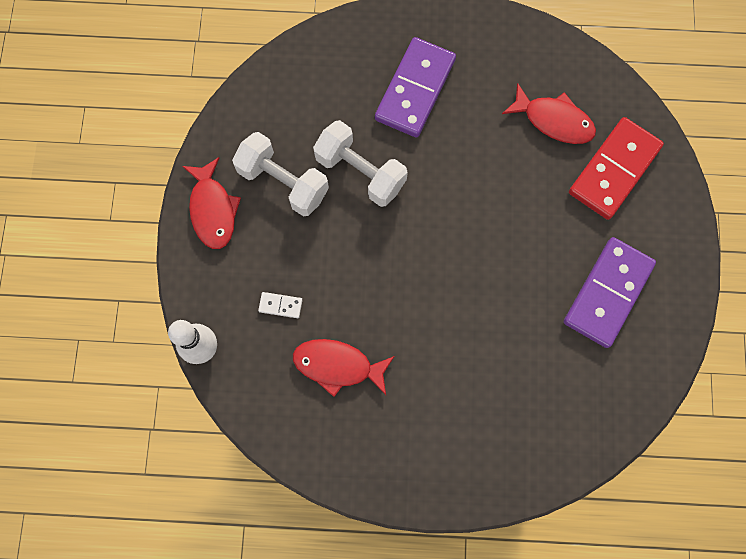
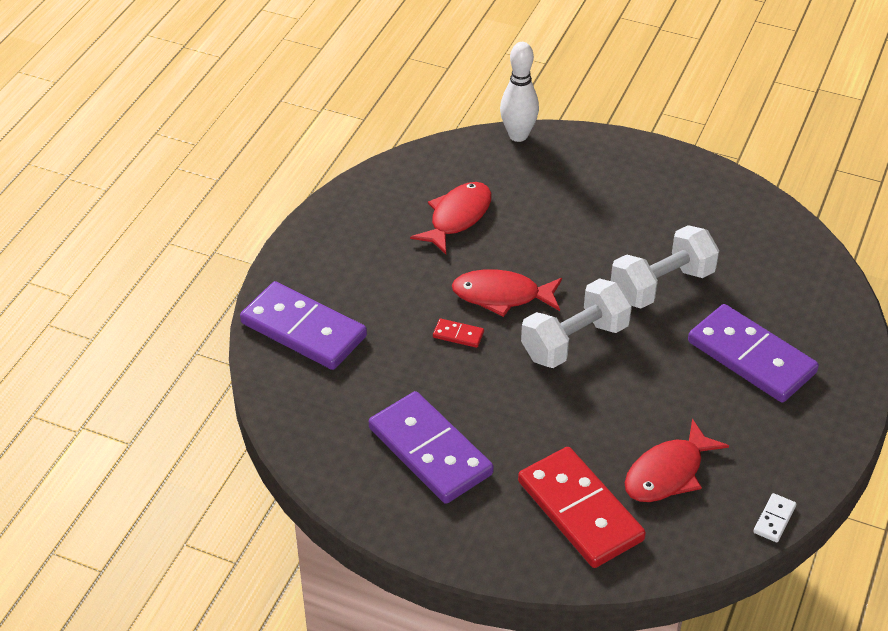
camera: 110 degrees right, 30 degrees down
(213, 210) = (660, 170): red fish -> red fish (502, 296)
(280, 305) = (538, 193): white domino -> white domino (774, 519)
(283, 182) = (671, 225): white dumbbell -> white dumbbell (574, 341)
(480, 314) = (458, 335): none -> red domino
(526, 446) = (303, 330): none -> purple domino

